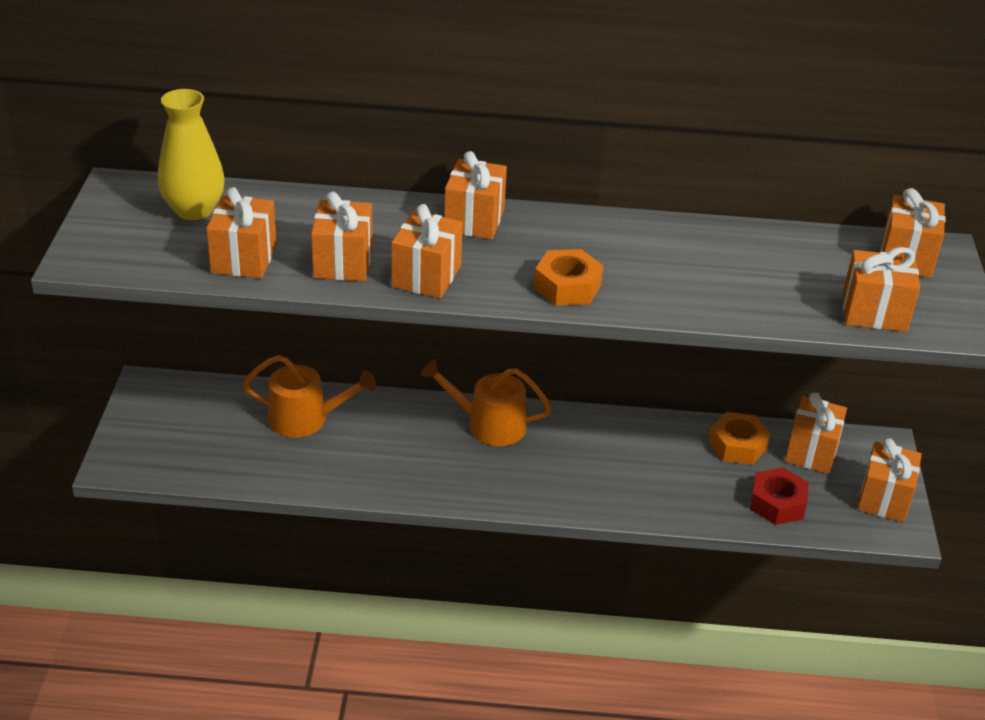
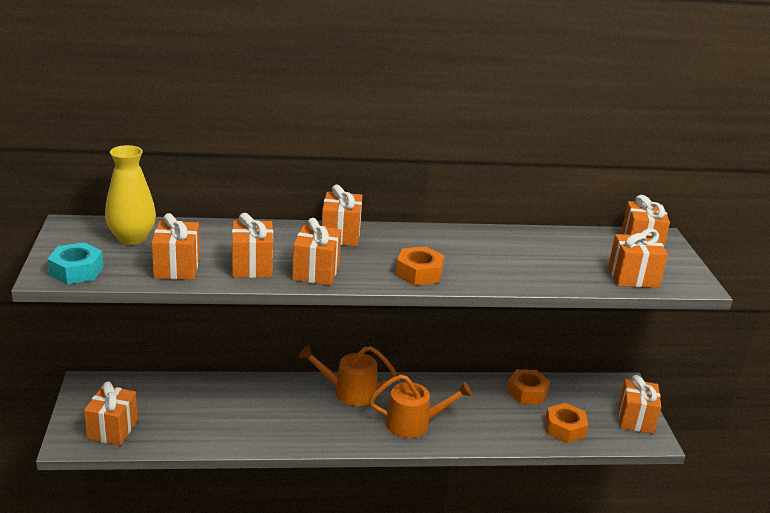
camera: 10 degrees left, 10 degrees down
(115, 256) = (76, 271): none -> turquoise nut
(305, 419) = (213, 398): orange watering can -> orange watering can (414, 423)
(777, 503) = (565, 428): red nut -> orange nut
(811, 452) = (578, 392): orange gift -> orange gift (112, 429)

